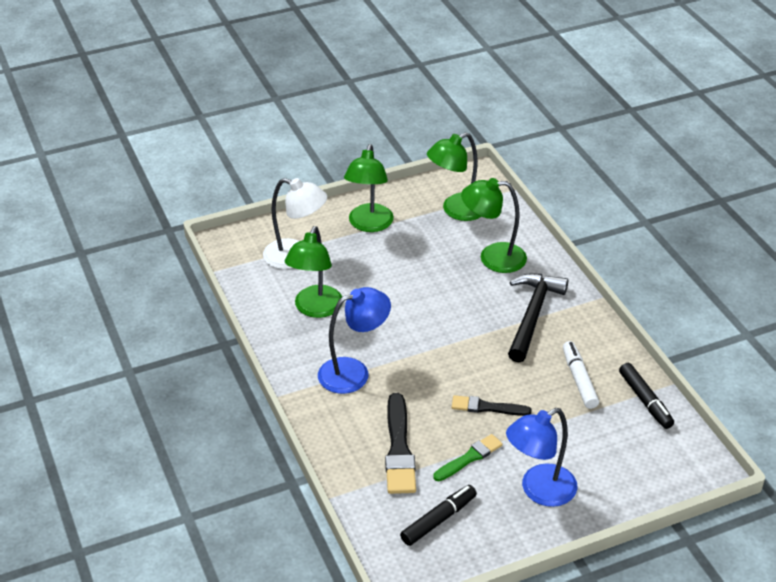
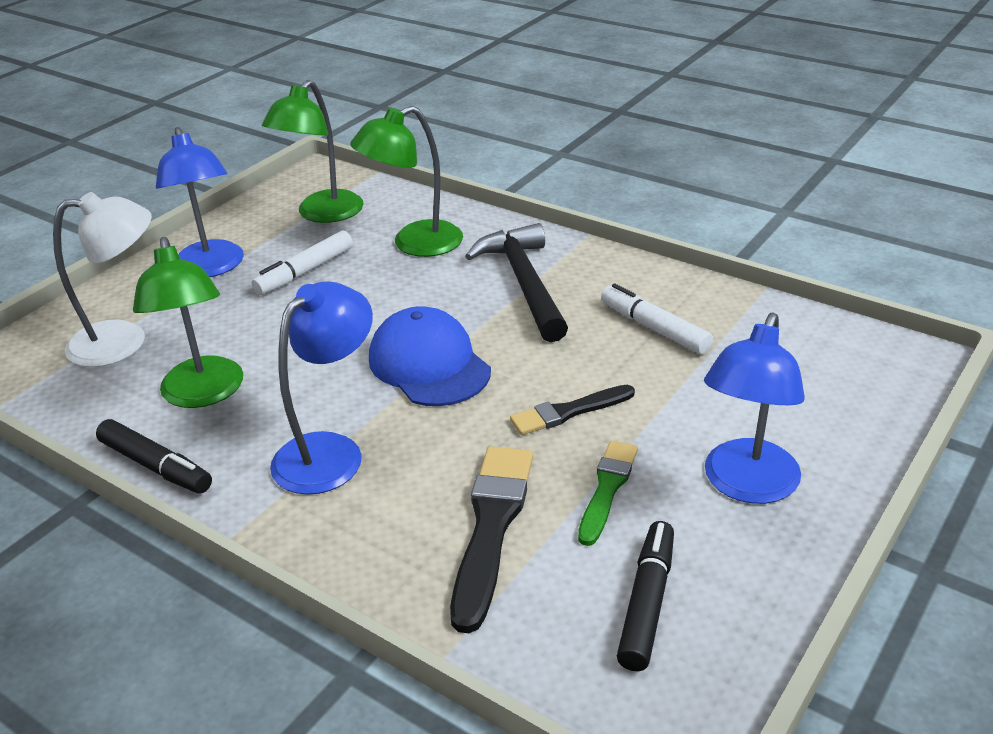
camera: 30 degrees left, 5 degrees down
(369, 225) = (211, 268): green lamp -> blue lamp
(399, 449) = (491, 527): black brush -> black brush turned 135 degrees counterclockwise
(417, 251) = (305, 272): none -> white marker
(438, 344) = (429, 364): none -> blue cap
(645, 400) = (757, 317): black marker -> black marker (156, 466)

